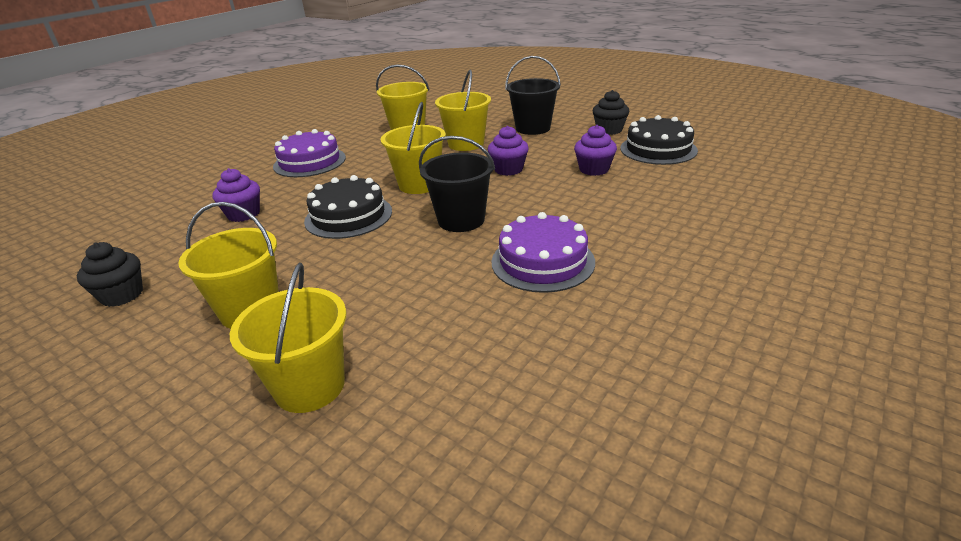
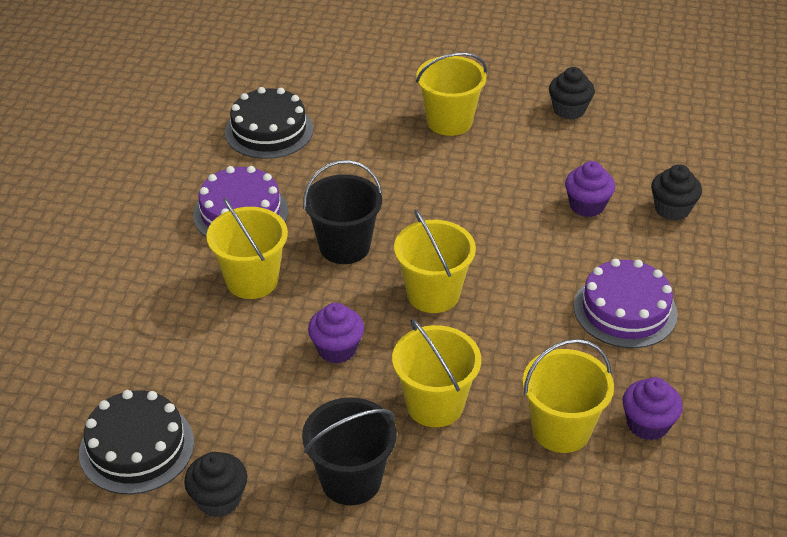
camera: 155 degrees right, 10 degrees up
(191, 202) = (672, 209): none -> black cupcake
(310, 386) = (354, 91): yellow bucket -> yellow bucket (252, 280)
(348, 216) = (469, 227): black cake -> black cake (269, 130)
(594, 169) = (222, 372): purple cupcake -> purple cupcake (647, 424)

